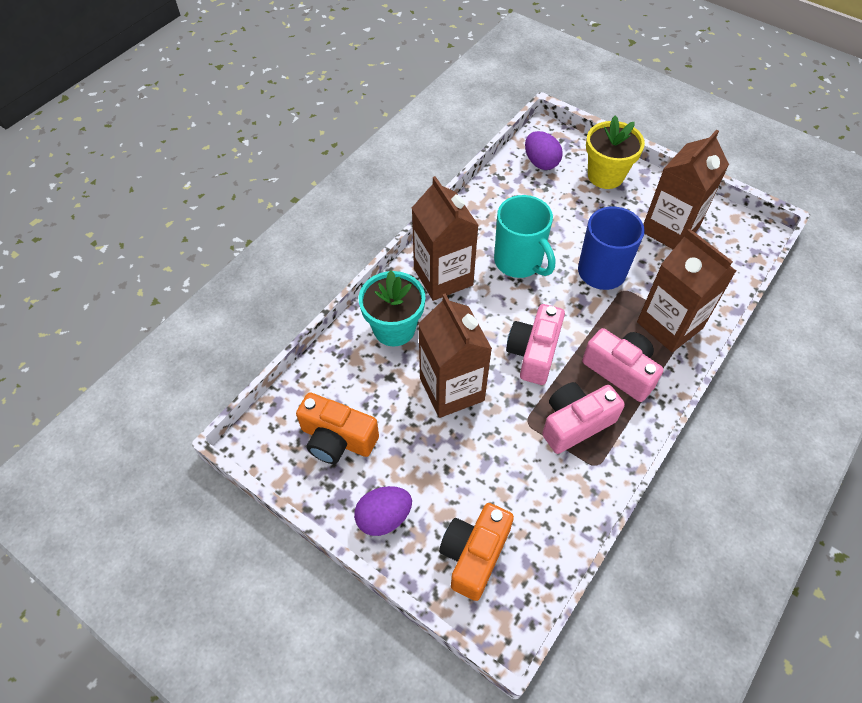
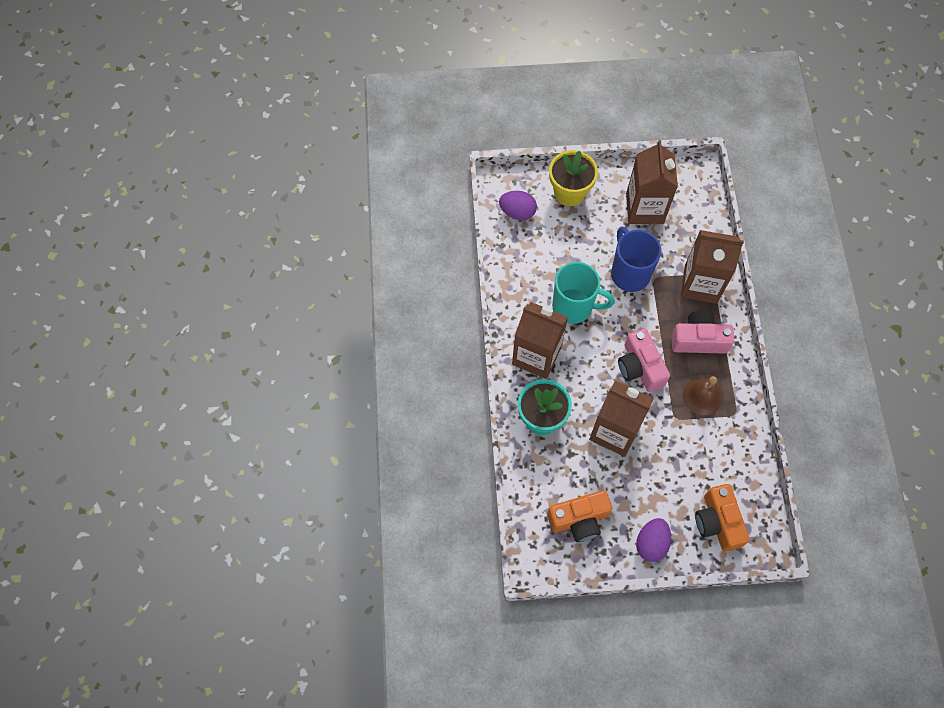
camera: 40 degrees left, 10 degrees up
(575, 423) = (702, 396): pink camera -> brown bell

